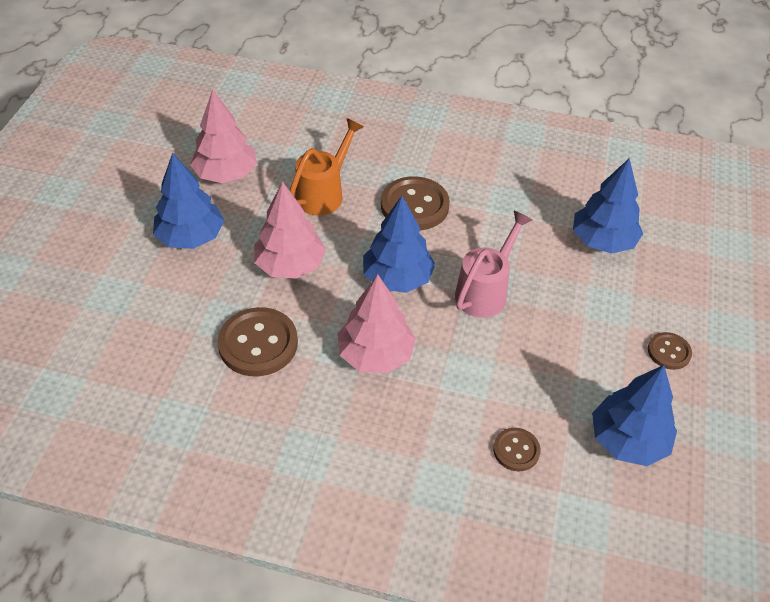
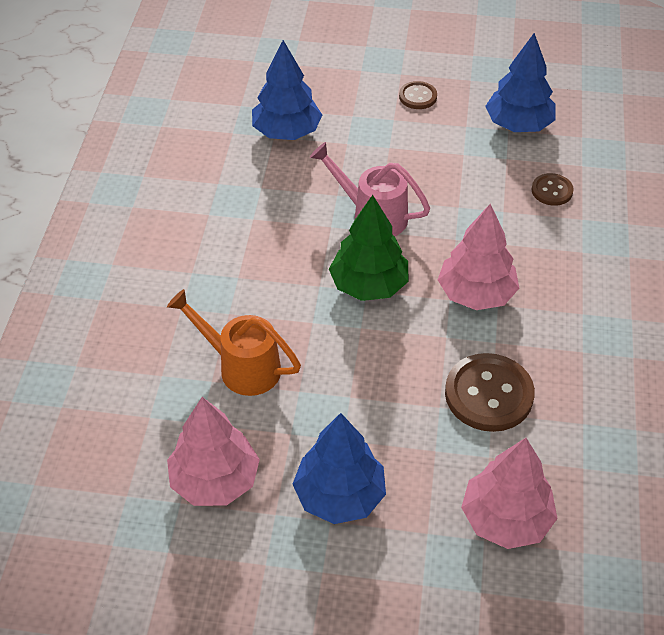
camera: 95 degrees left, 0 degrees up
(290, 265) = (368, 383): pink tree -> pink tree (506, 519)
(397, 278) = (369, 285): blue tree -> green tree
(414, 206) = (253, 279): brown button -> none

